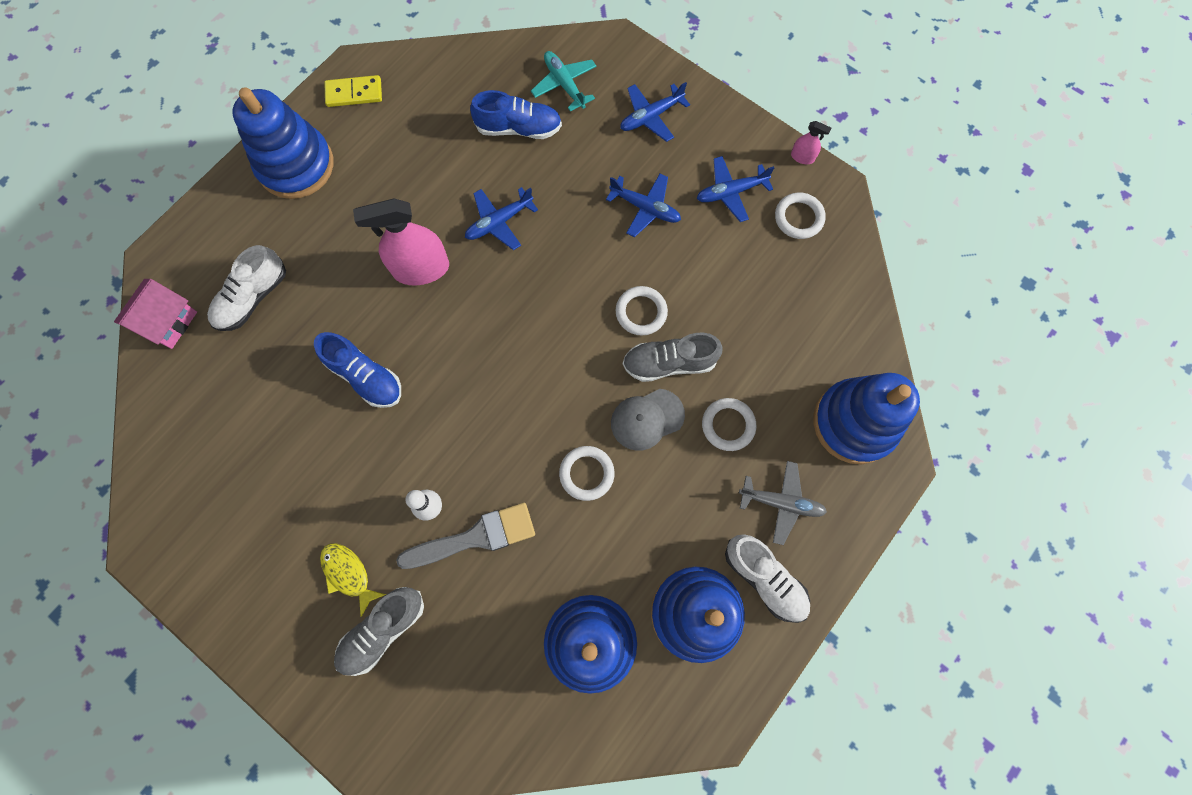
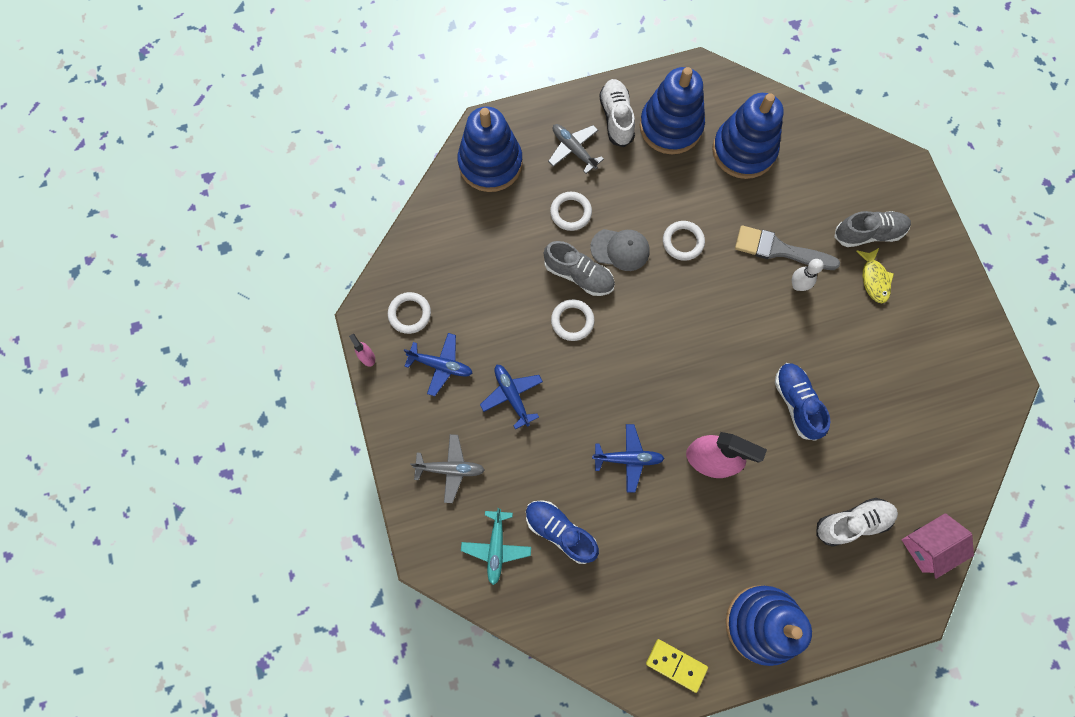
camera: 145 degrees left, 0 degrees up
(651, 117) = (450, 469): blue plane -> grey plane

